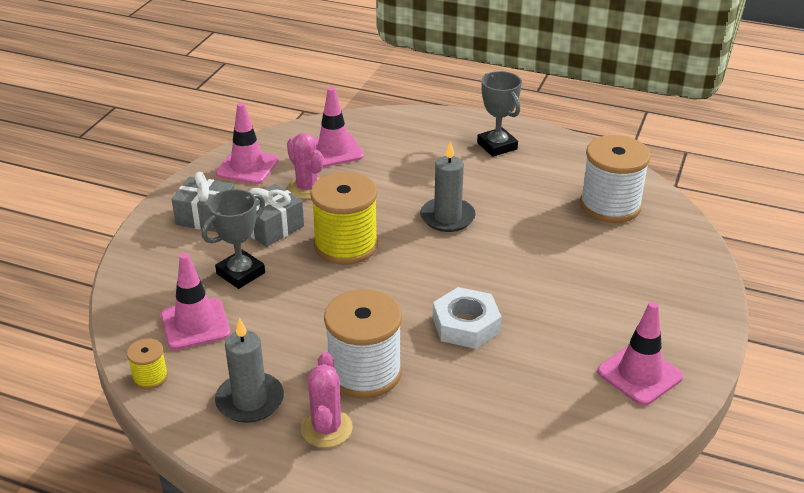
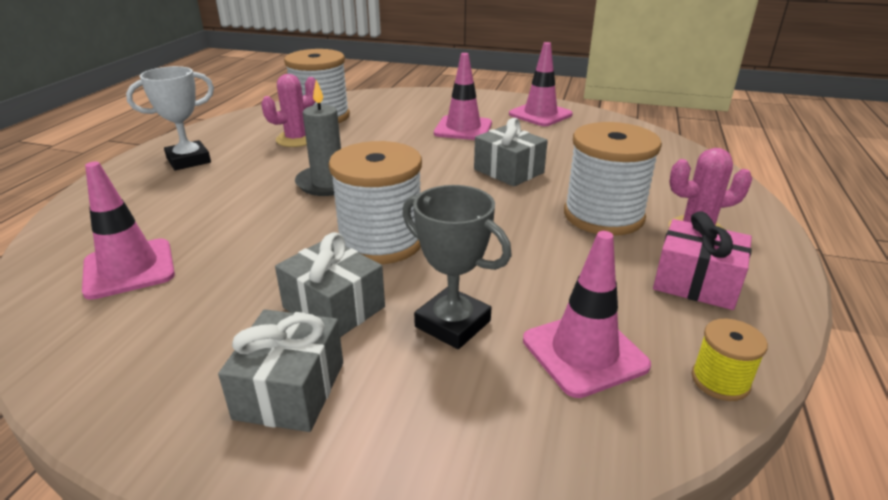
camera: 95 degrees left, 5 degrees down
(247, 167) = (130, 359): pink traffic cone -> pink traffic cone (463, 128)
(250, 400) = (696, 282): grey candle -> pink gift
(307, 188) = (230, 284): pink cactus -> pink cactus (296, 139)
(346, 245) = (381, 241): yellow spool -> white spool
(466, 325) = (508, 171): white nut -> grey gift
(497, 146) = (188, 160): grey trophy -> white trophy

